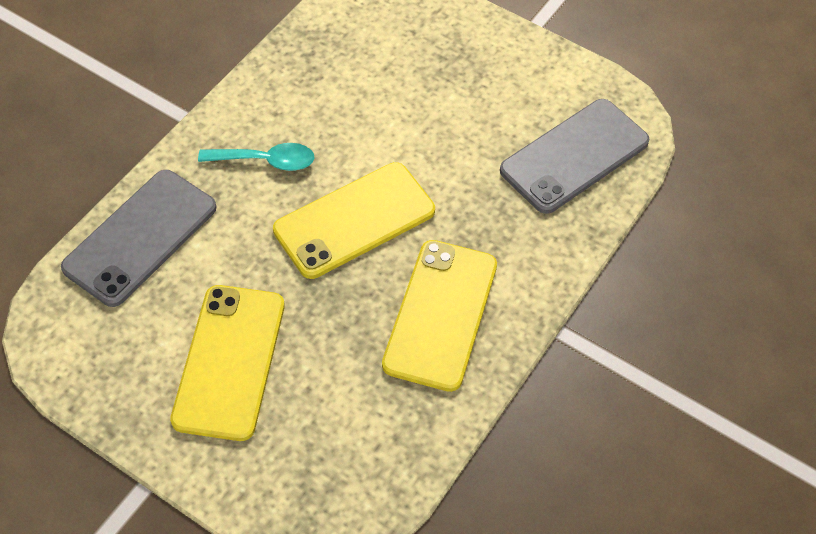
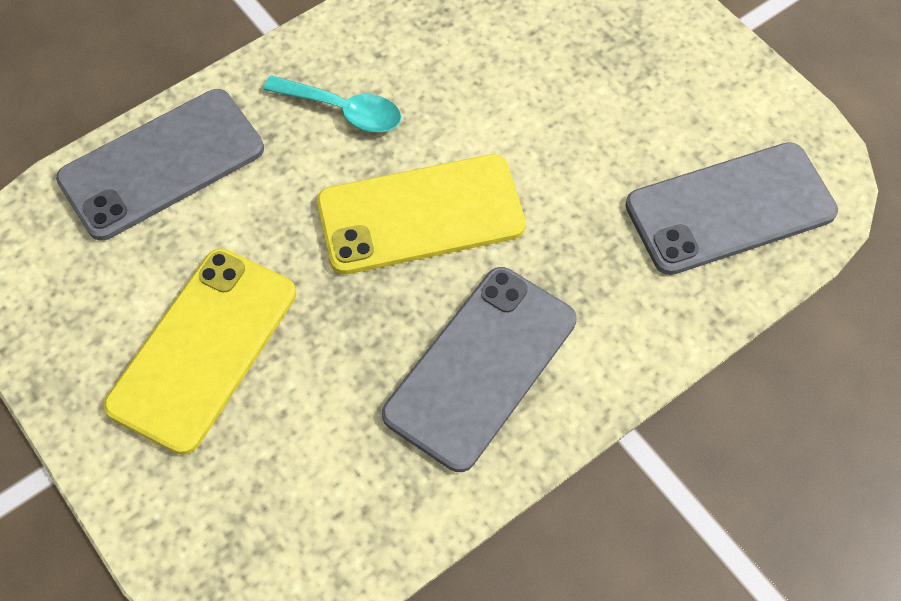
camera: 20 degrees right, 5 degrees up
(440, 314) = (480, 367): yellow phone -> grey phone

